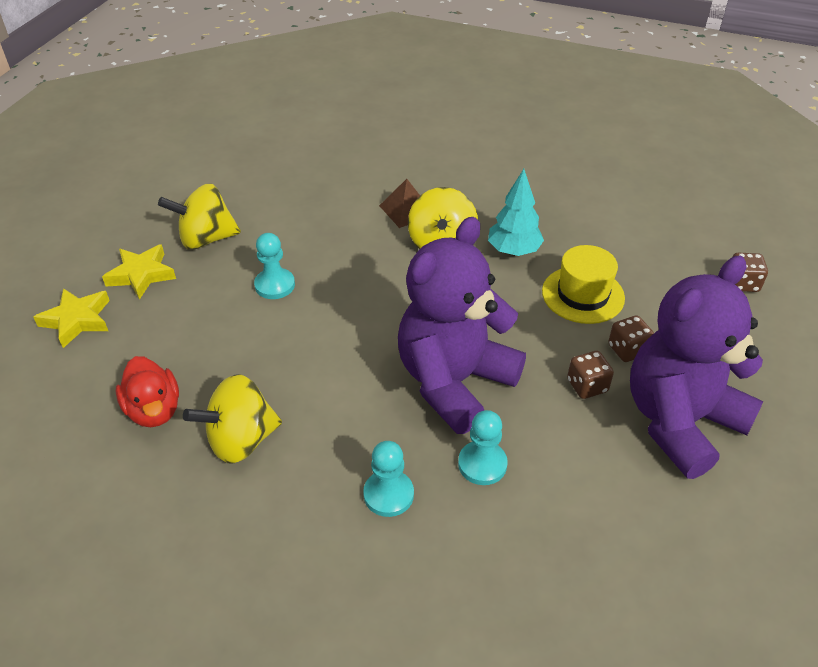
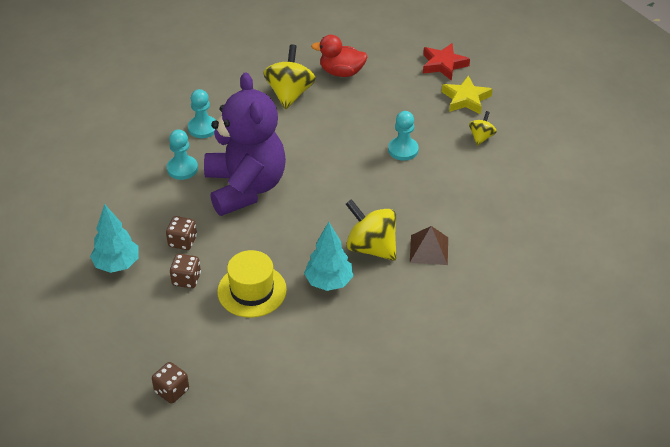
camera: 125 degrees right, 0 degrees up
(77, 320) = (443, 65): yellow star -> red star
(206, 239) = (481, 137): yellow spinning top -> yellow spinning top, size x0.53
(680, 421) = (117, 264): purple teddy bear -> turquoise tree

